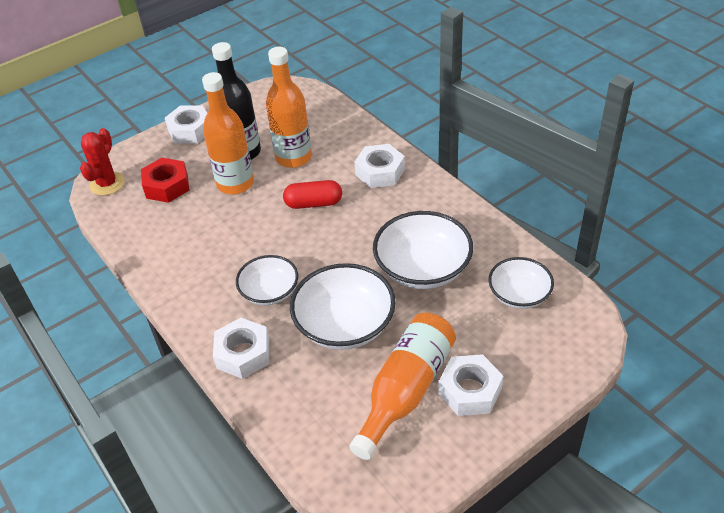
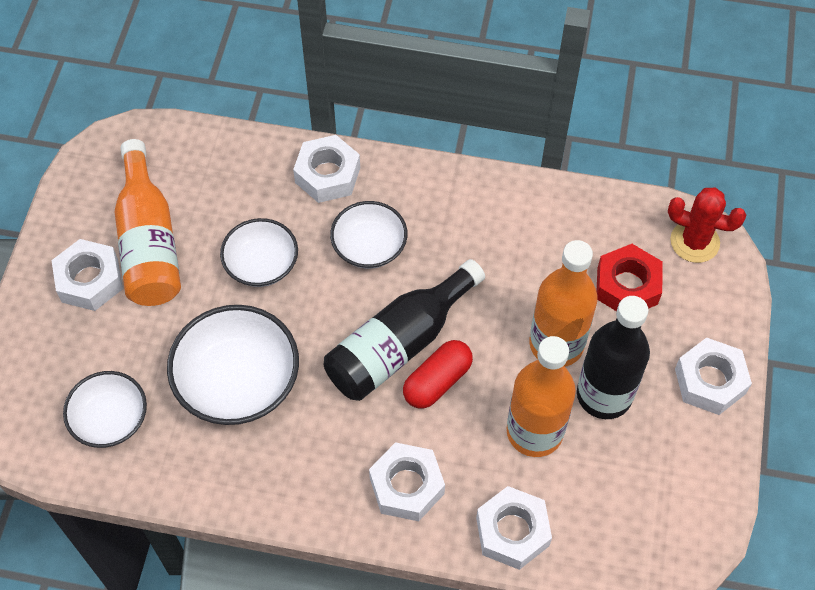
camera: 135 degrees right, 15 degrees up
(107, 184) = (694, 242): red cactus -> red cactus turned 45 degrees counterclockwise
(313, 231) = (399, 344): none -> black bottle
(344, 324) = (261, 264): white bowl -> white bowl, size x0.63
(350, 131) = (512, 531): none -> white nut

